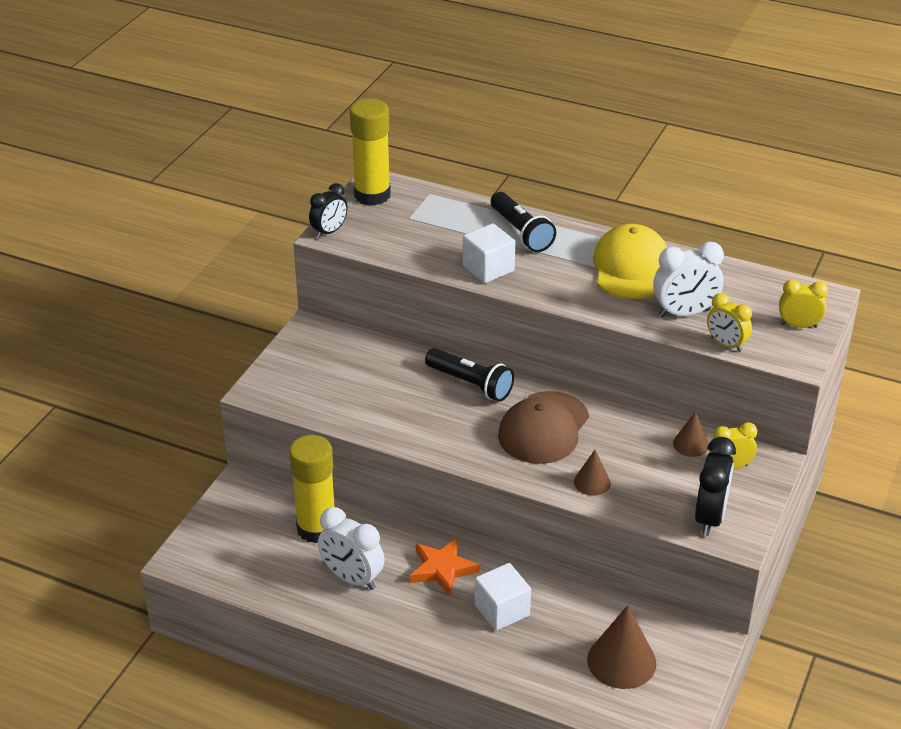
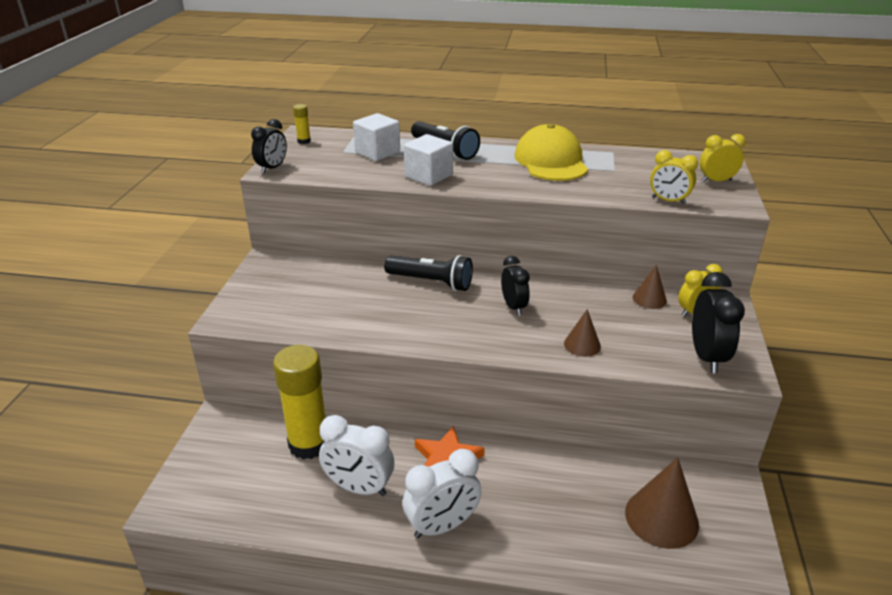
camera: 15 degrees left, 5 degrees down
(372, 195) = (304, 141): yellow glue stick -> yellow glue stick, size x0.41
(502, 610) = (522, 490): white cube -> white cube (377, 152)
(543, 428) = (513, 307): brown cap -> black clock
(684, 313) = (617, 184): white clock -> white clock (442, 526)

